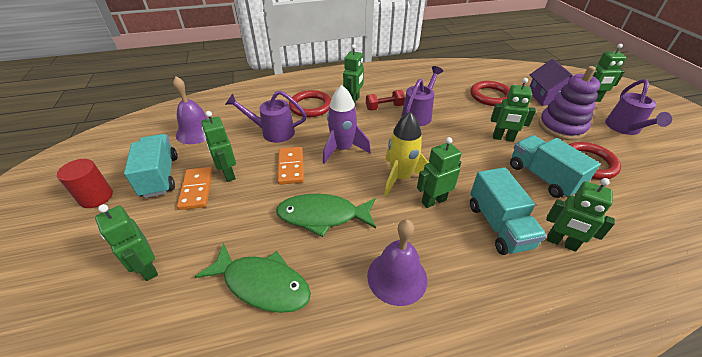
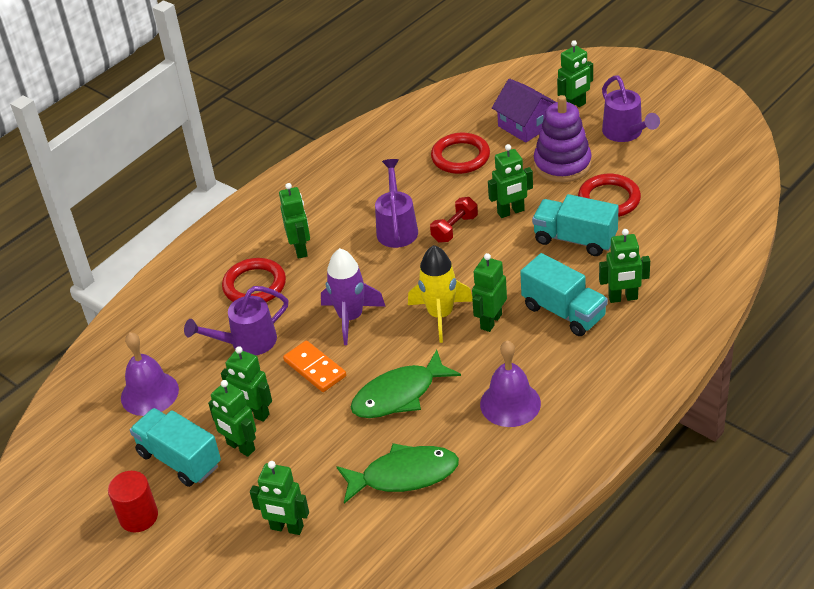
camera: 30 degrees left, 0 degrees up
(196, 190) = (240, 447): orange domino -> green robot
(384, 107) = (348, 239): red dumbbell -> red dumbbell (454, 229)

